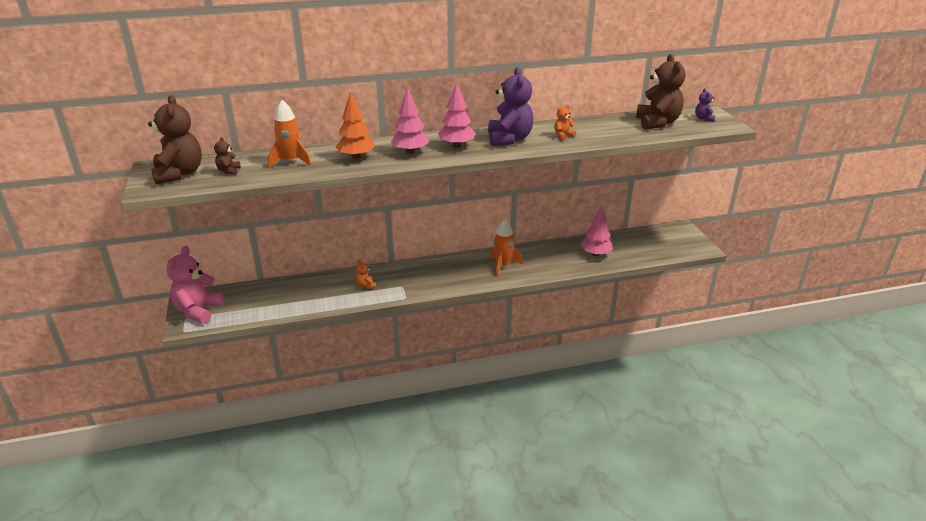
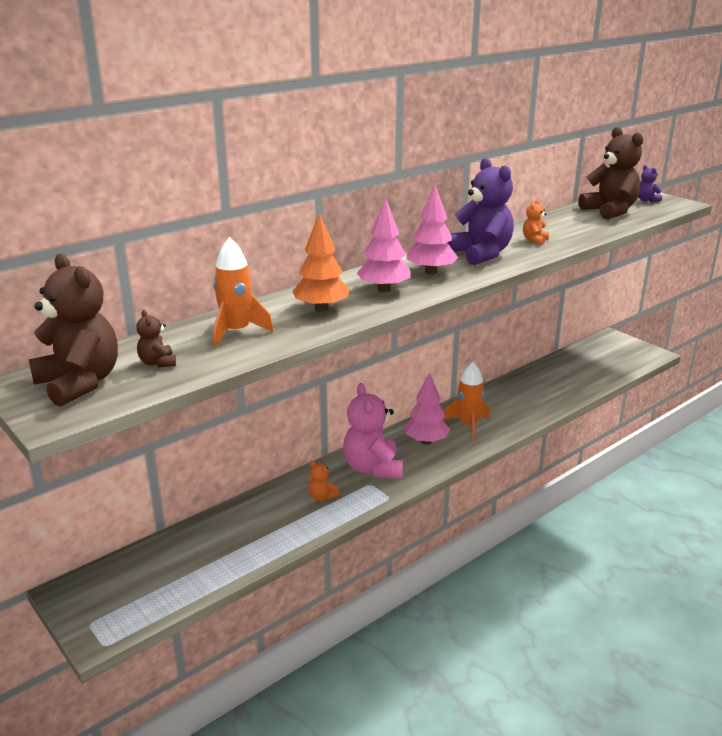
camera: 25 degrees left, 5 degrees down
(198, 311) = (101, 606): pink teddy bear -> pink teddy bear (373, 468)
(595, 254) = (555, 386): pink tree -> pink tree (426, 441)

